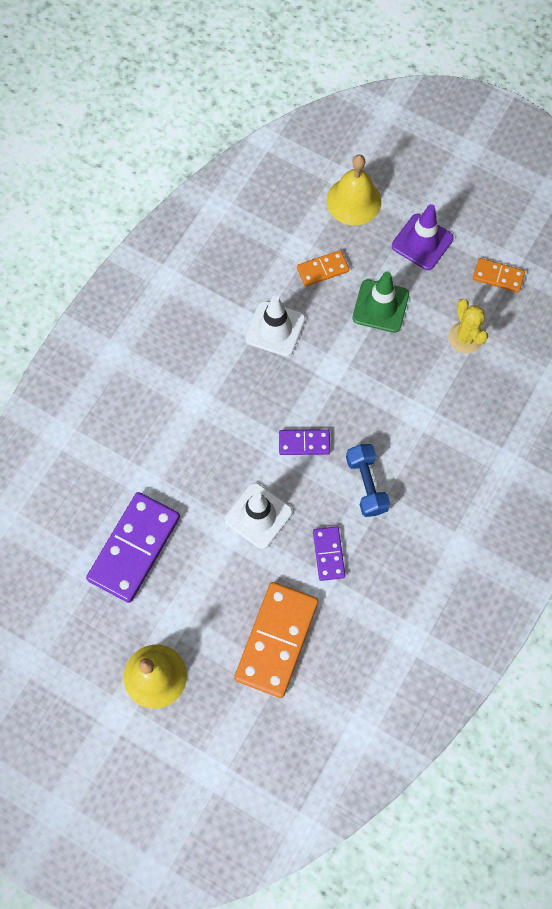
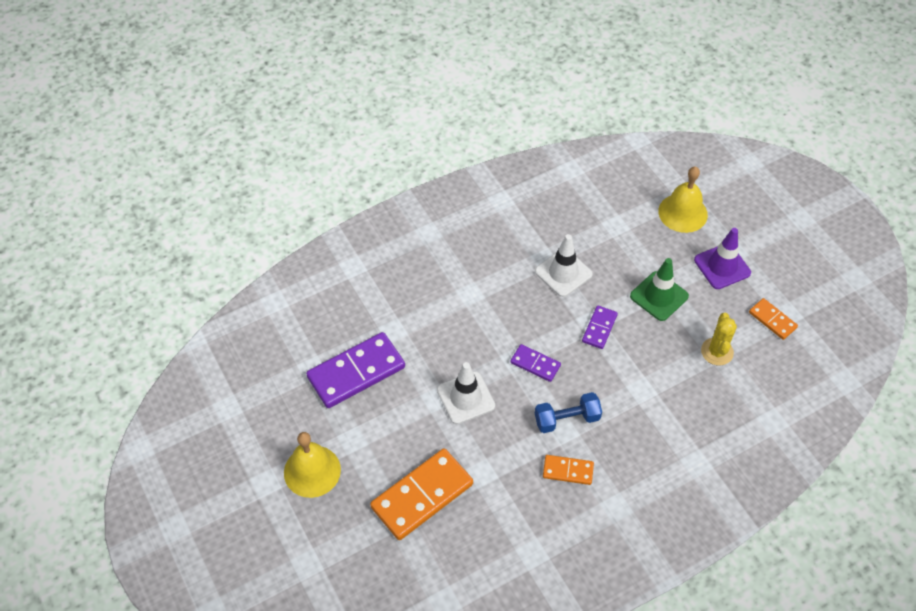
camera: 30 degrees right, 15 degrees down
(322, 269) = (627, 249): orange domino -> orange domino (568, 471)
(329, 554) = (504, 454): purple domino -> purple domino (599, 328)
(366, 484) = (567, 419): blue dumbbell -> blue dumbbell turned 60 degrees clockwise

